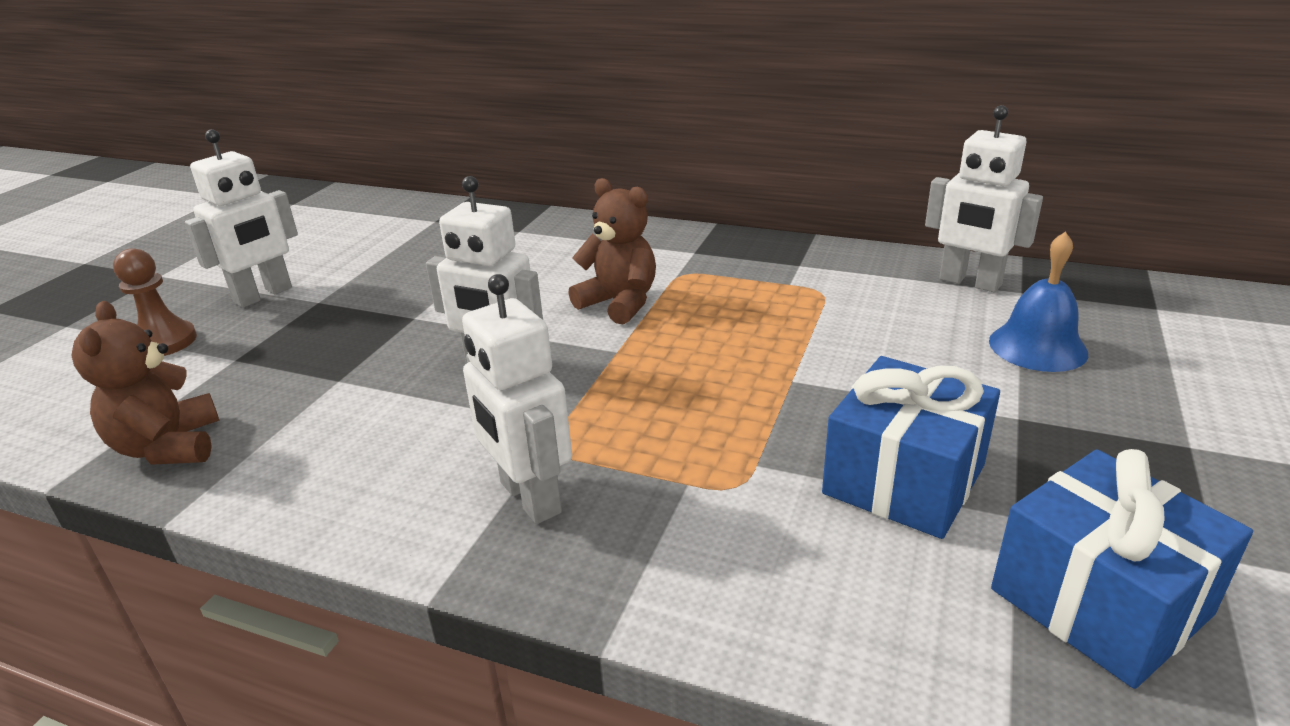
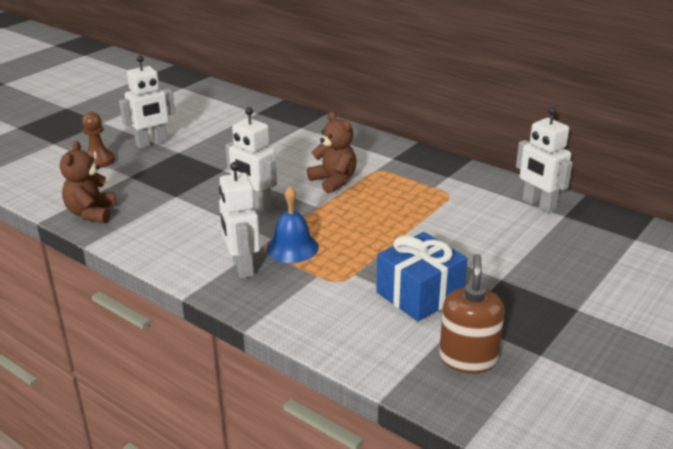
camera: 15 degrees right, 0 degrees up
(1037, 346) = (544, 247): blue bell -> blue bell (292, 247)
(1099, 602) = (468, 358): blue gift -> brown soap dispenser

